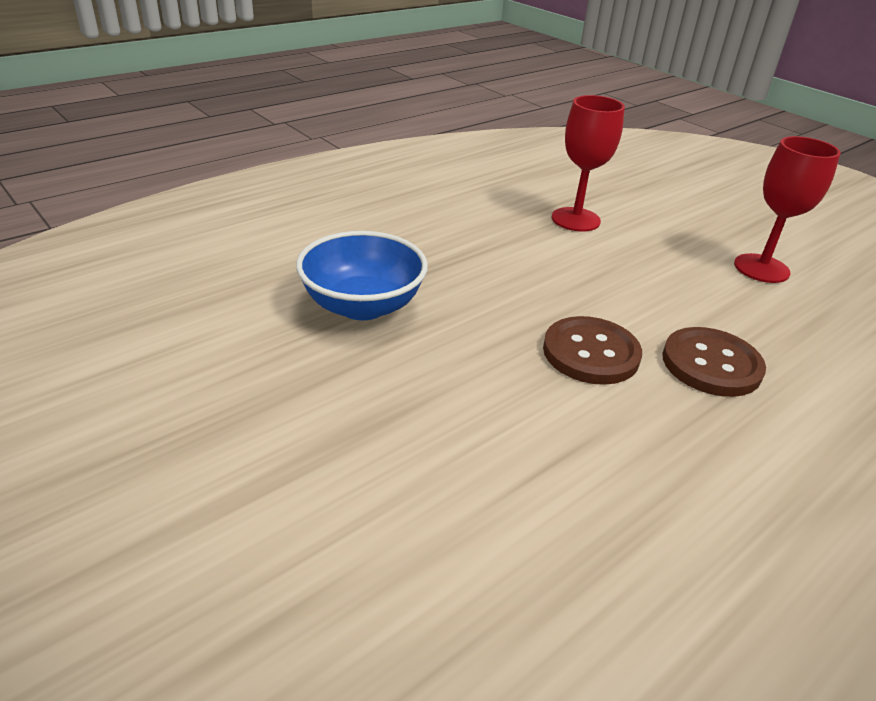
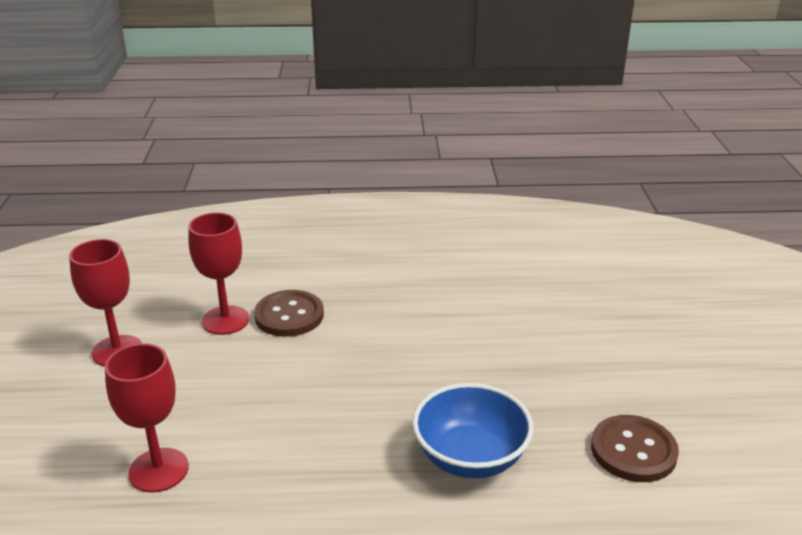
camera: 140 degrees left, 5 degrees down
(591, 353) = (350, 351): brown button -> brown button (633, 450)
(750, 330) = (225, 320): none -> red goblet

